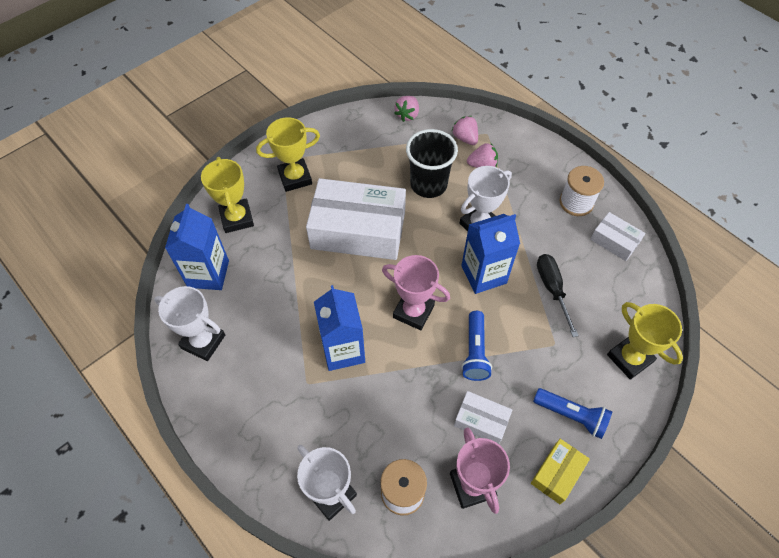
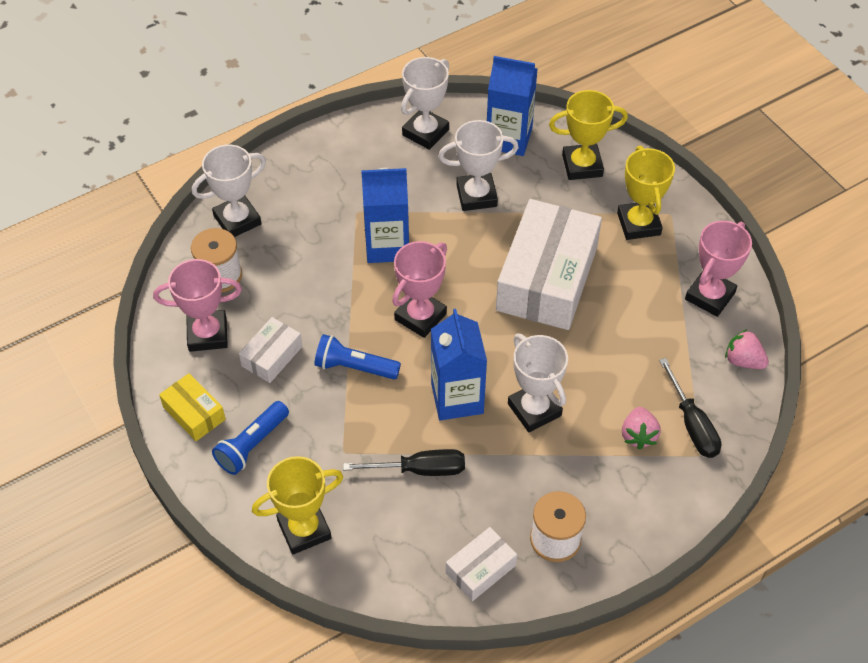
camera: 100 degrees right, 5 degrees down
(277, 289) = (476, 195): none -> white trophy
(356, 134) = (710, 296): none -> pink trophy
(428, 184) = (610, 364): black cup -> none
(465, 138) = (692, 424): pink strawberry -> black screwdriver

